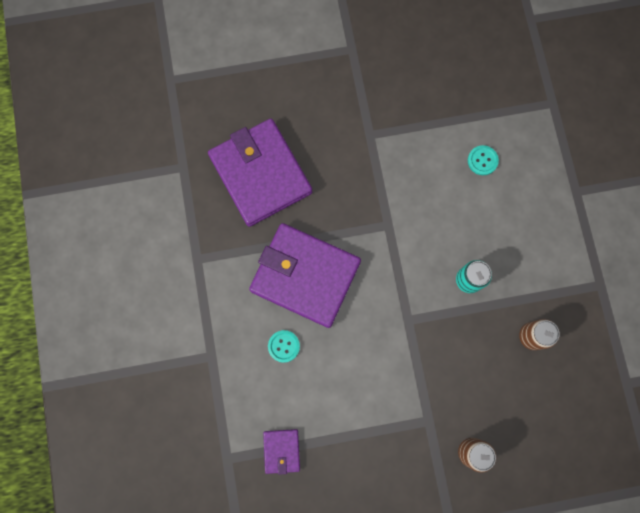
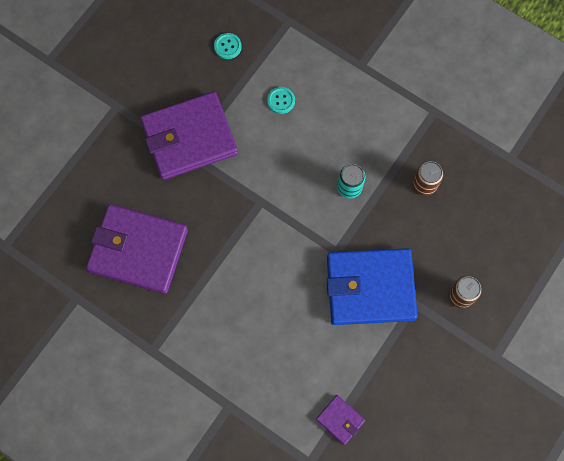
camera: 45 degrees left, 5 degrees down
(284, 346) = (272, 350): turquoise button -> turquoise button (227, 46)
(305, 276) = (239, 289): purple wallet -> purple wallet (189, 138)
(406, 374) = (370, 288): none -> blue wallet

